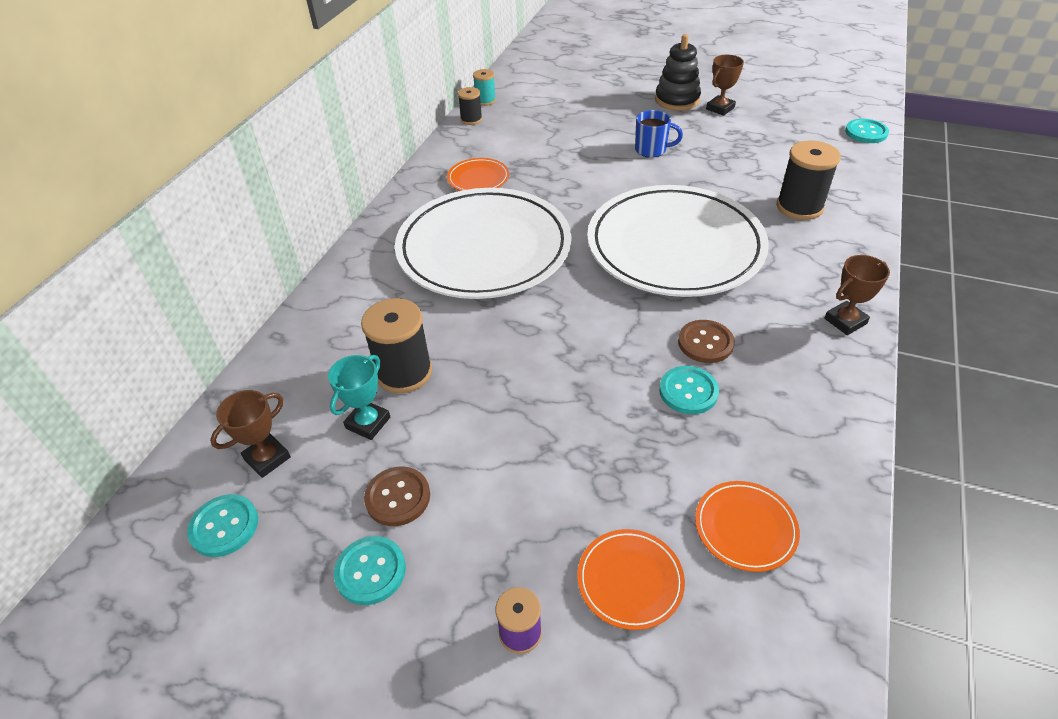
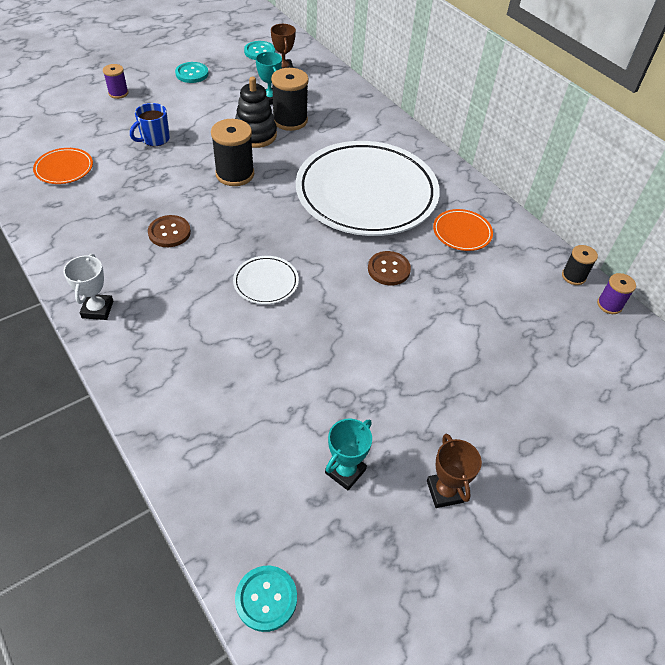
camera: 120 degrees right, 5 degrees up
(398, 497) = (216, 91): brown button -> brown button (388, 269)
(485, 101) = (609, 305): turquoise spool -> purple spool
(630, 580) = (95, 126): orange plate -> none
(651, 150) = (410, 365): blue mug -> blue mug (154, 139)
(675, 246) = (266, 282): white plate -> white plate, size x0.40
(677, 100) = (497, 464): black stacking toy -> black stacking toy (255, 135)
(688, 391) = (149, 202): turquoise button -> none
(763, 141) = (345, 471): none -> turquoise trophy
(799, 207) = (223, 398): black spool -> black spool (235, 174)
(845, 321) = (97, 309): brown trophy -> white trophy

